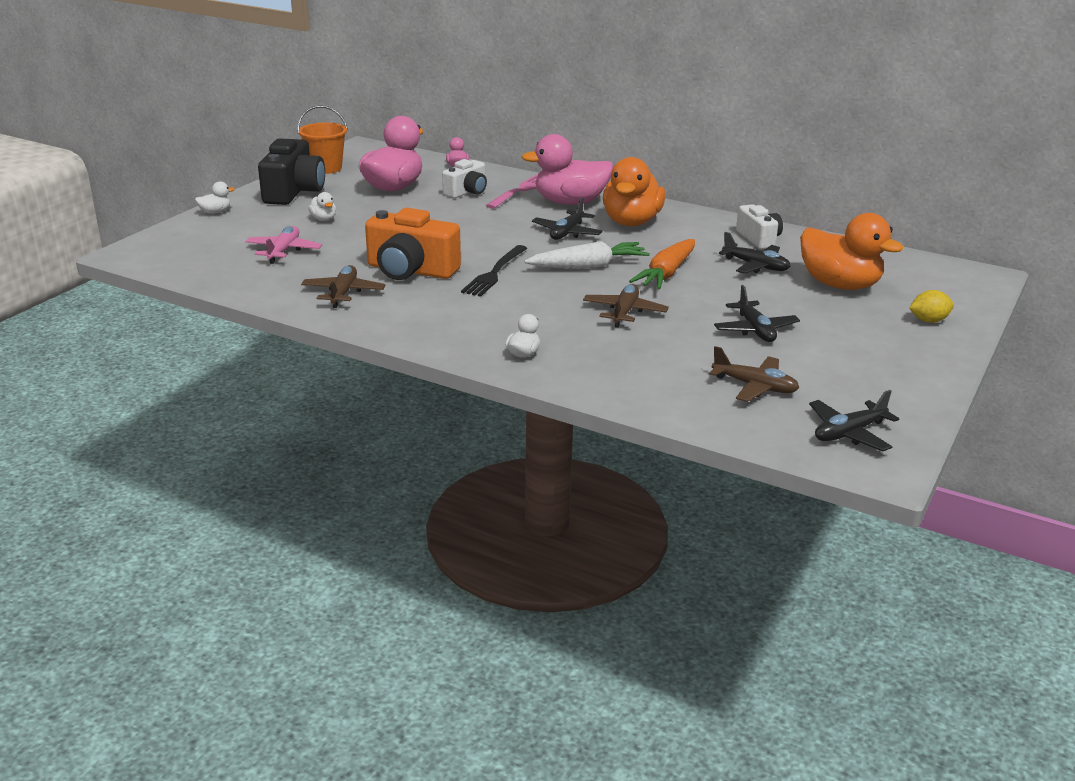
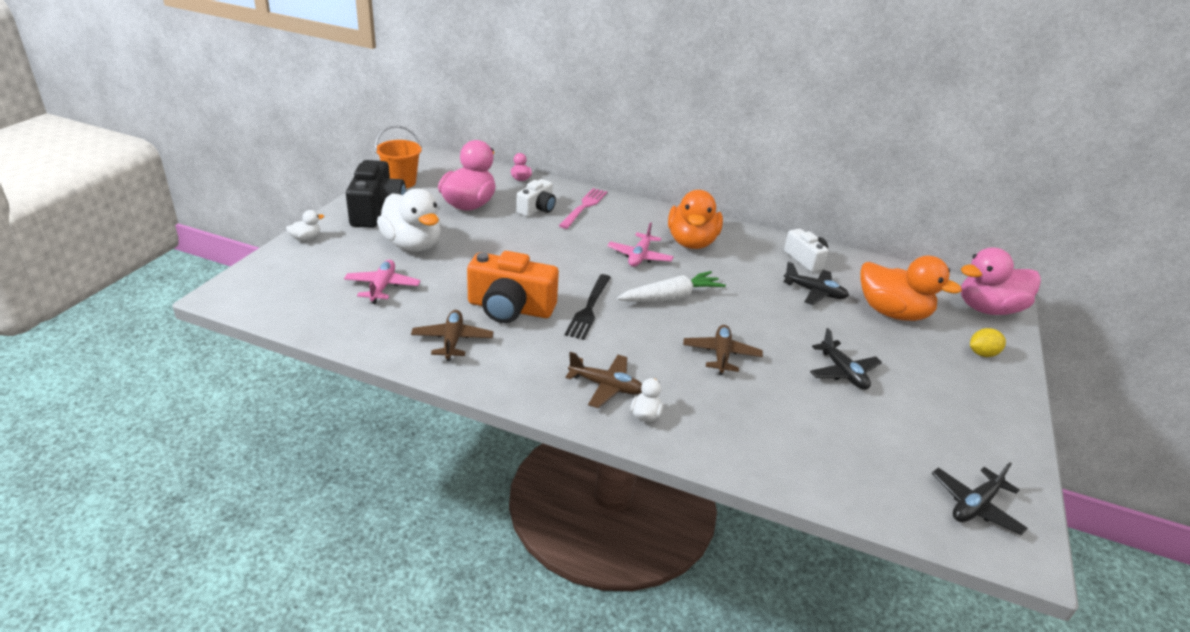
camera: 10 degrees left, 5 degrees up
(323, 219) = (412, 245): white duck -> white duck, size x2.35
(567, 233) = (639, 256): black plane -> pink plane
(570, 202) = (631, 220): pink duck -> pink duck (988, 309)
(666, 274) = (742, 304): orange carrot -> none
(755, 386) = (869, 447): brown plane -> brown plane (606, 386)

